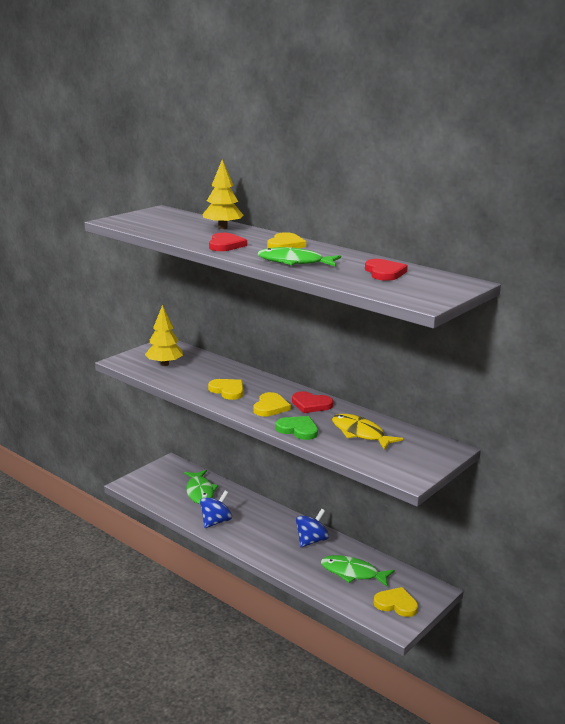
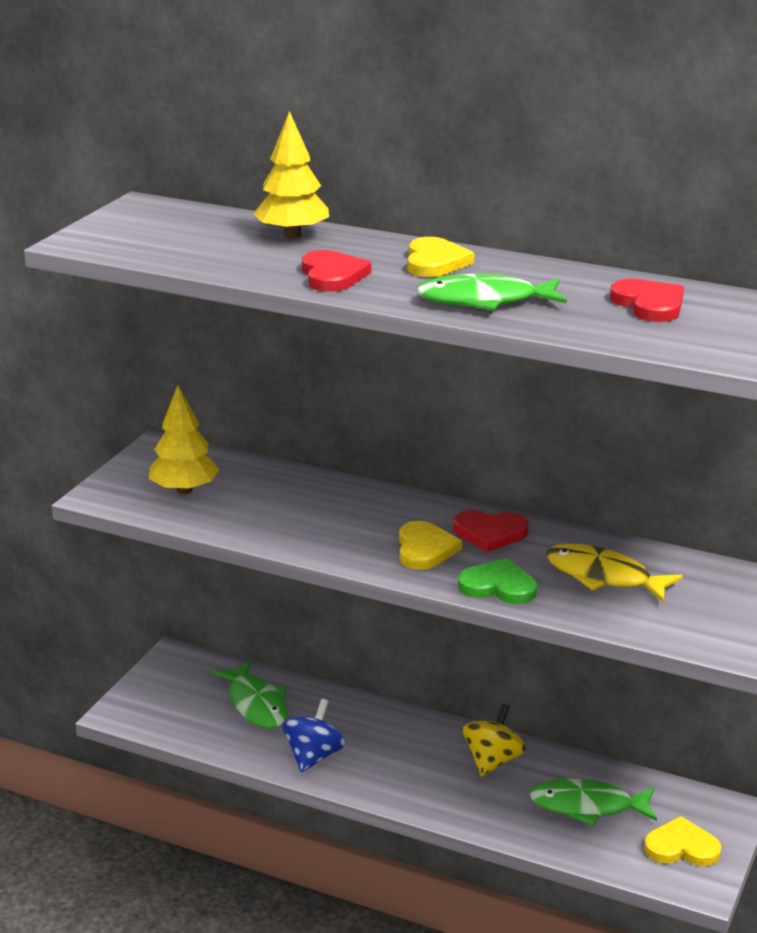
camera: 15 degrees left, 5 degrees up
(228, 390) = (331, 527): yellow heart -> none
(311, 541) = (492, 761): blue spinning top -> yellow spinning top

